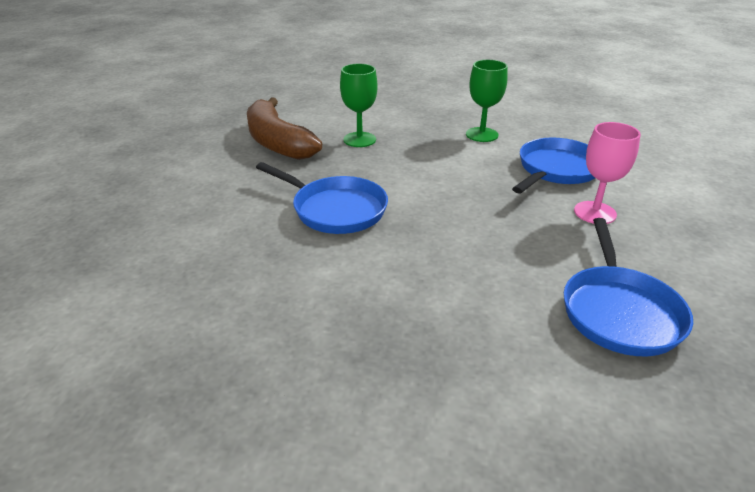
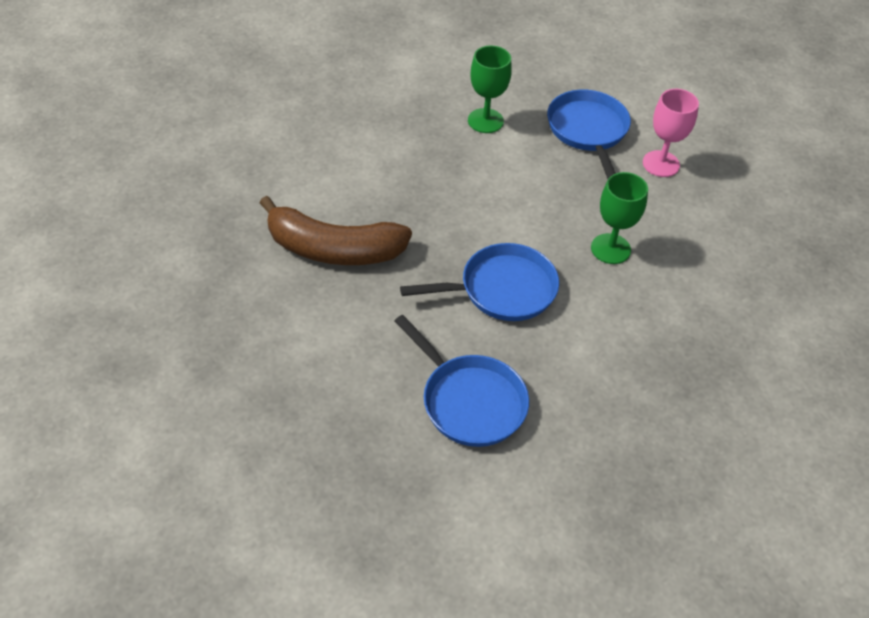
camera: 50 degrees left, 15 degrees up
(359, 140) = (399, 195): green goblet -> green goblet (610, 249)
(619, 311) = (760, 245): blue pan -> blue pan (469, 401)

